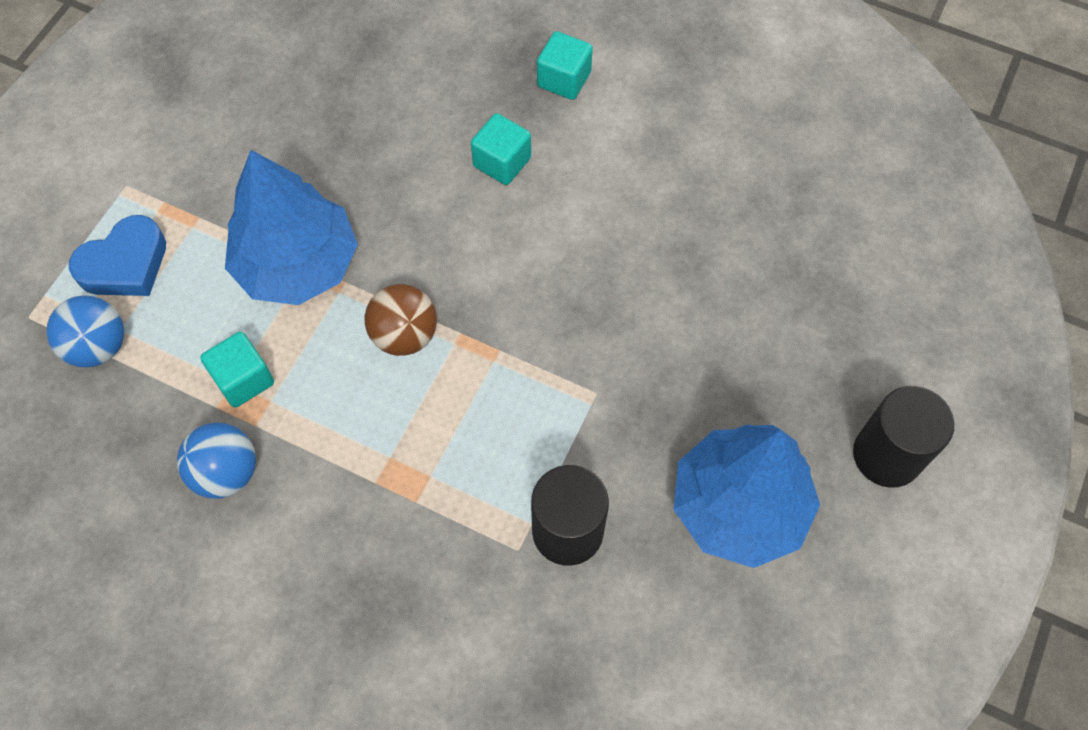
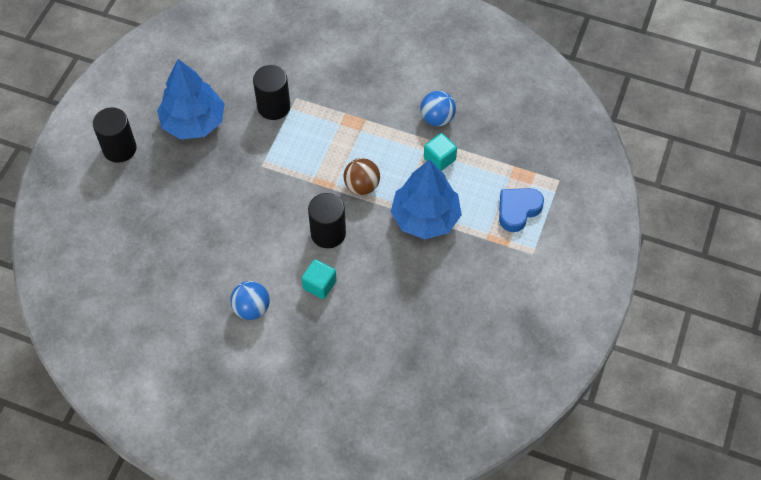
camera: 175 degrees right, 5 degrees down
(98, 346) = (517, 169): blue ball -> blue ball (252, 308)
(478, 249) = (328, 233): none -> black cylinder
(564, 79) = (285, 342): turquoise cube -> none

